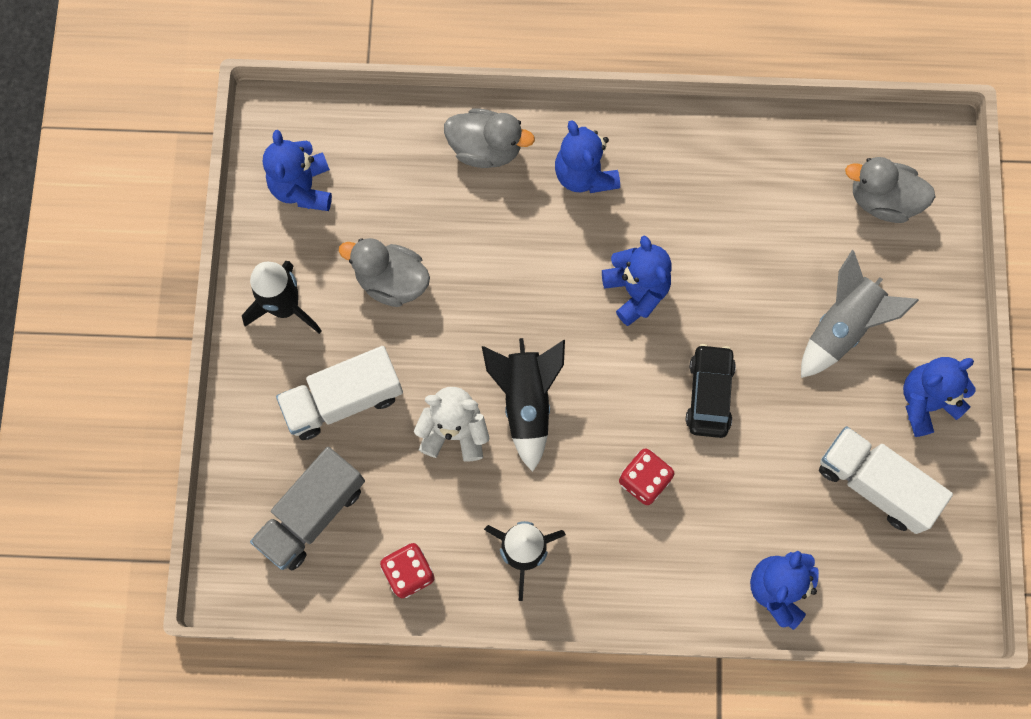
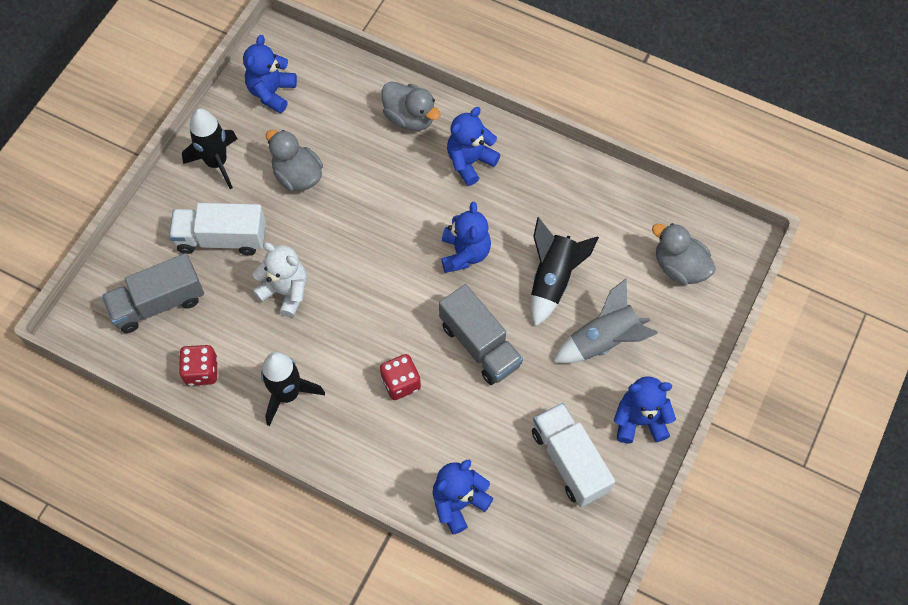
camera: 25 degrees right, 10 degrees down
(526, 402) = (346, 294): black rocket -> black rocket (553, 280)
(584, 174) = (470, 162): blue teddy bear -> blue teddy bear turned 45 degrees clockwise
(709, 394) = (480, 345): black car -> grey truck

